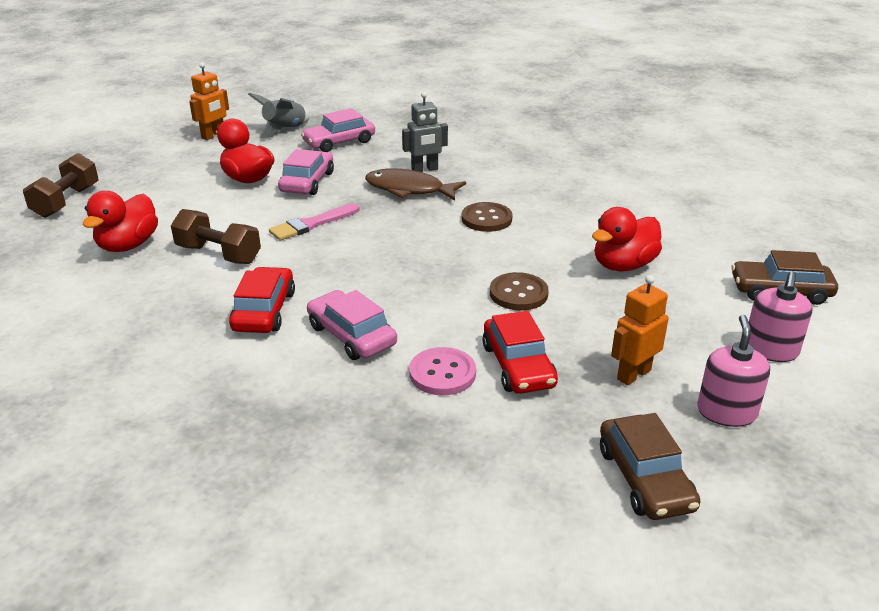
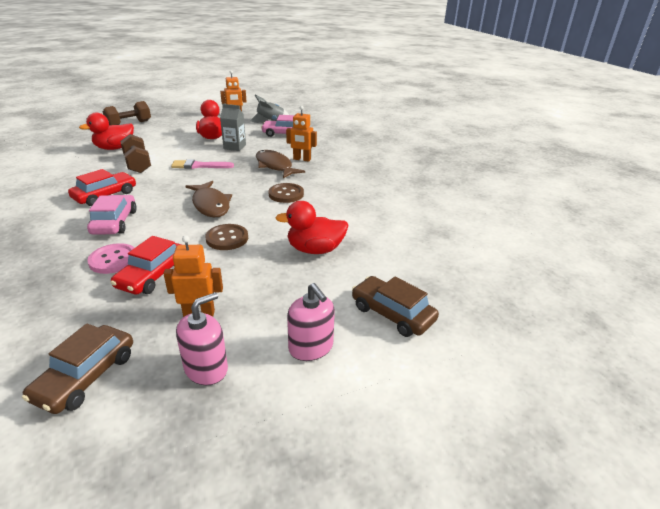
camera: 35 degrees right, 0 degrees up
(307, 182) = (234, 147): pink car -> grey carton
(425, 169) = (302, 159): grey robot -> orange robot
(426, 266) = (210, 205): none -> brown fish
(770, 350) = (311, 347): pink soap dispenser -> pink soap dispenser turned 90 degrees counterclockwise

